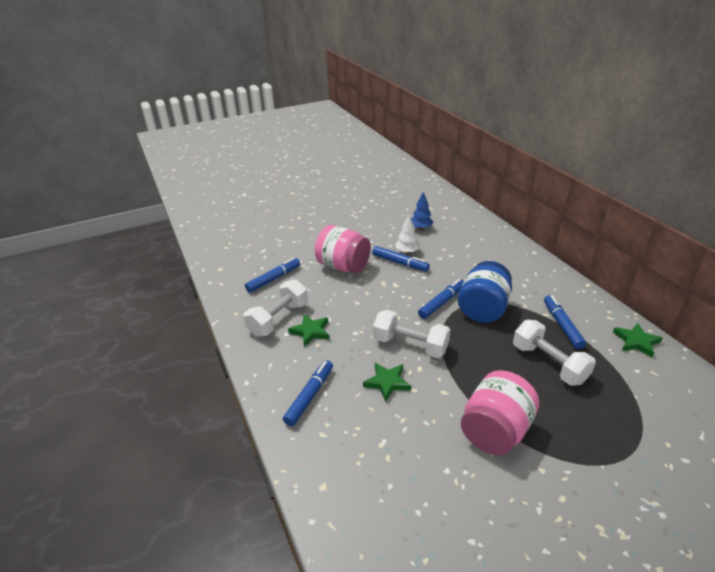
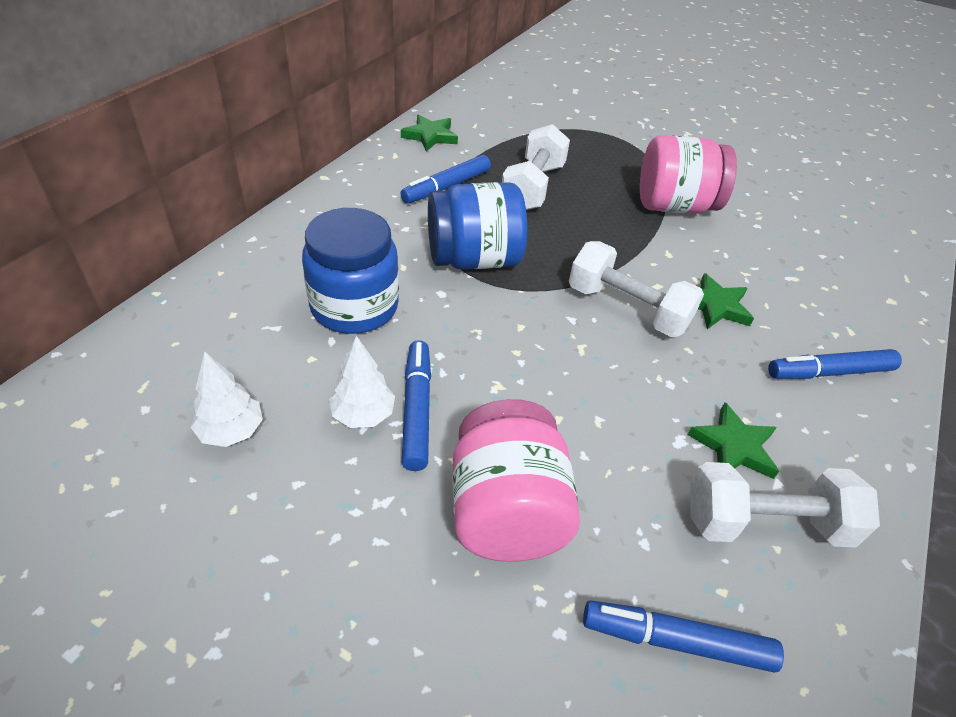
camera: 130 degrees left, 10 degrees up
(410, 345) = (627, 309): white dumbbell -> white dumbbell turned 45 degrees counterclockwise
(421, 228) = (232, 431): blue tree -> white tree
(442, 302) = (497, 307): blue marker -> none
(468, 265) = (354, 307): none -> blue jar

